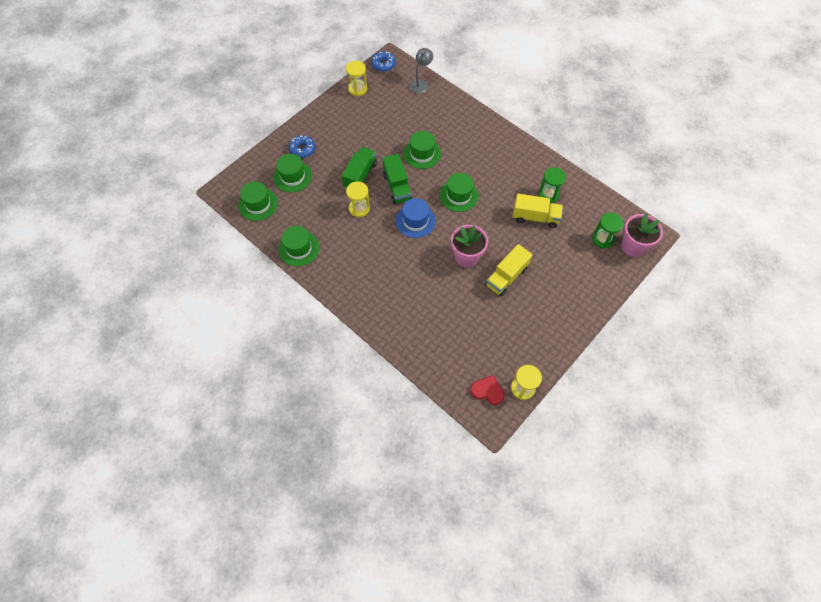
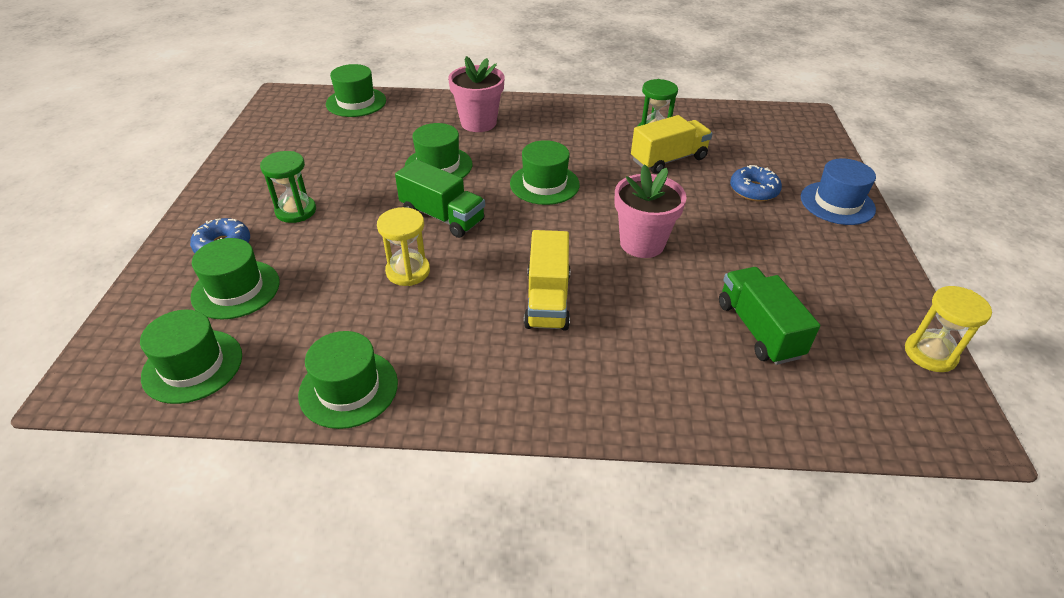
camera: 40 degrees left, 20 degrees down
(357, 89) = (259, 141): yellow hourglass -> none
(360, 175) = (365, 231): green truck -> green truck (758, 329)
(383, 64) = (277, 104): blue donut -> blue donut (753, 190)
(415, 221) = (517, 241): blue hat -> blue hat (837, 203)
(421, 84) = (356, 102): grey lamp -> green hat
(487, 391) = (899, 392): red heart -> none
(506, 277) = (721, 236): yellow truck -> yellow truck (547, 300)
(602, 239) = (768, 143): green hourglass -> green hourglass (296, 211)
(633, 246) = (806, 134): pink flower pot -> pink flower pot (478, 123)

